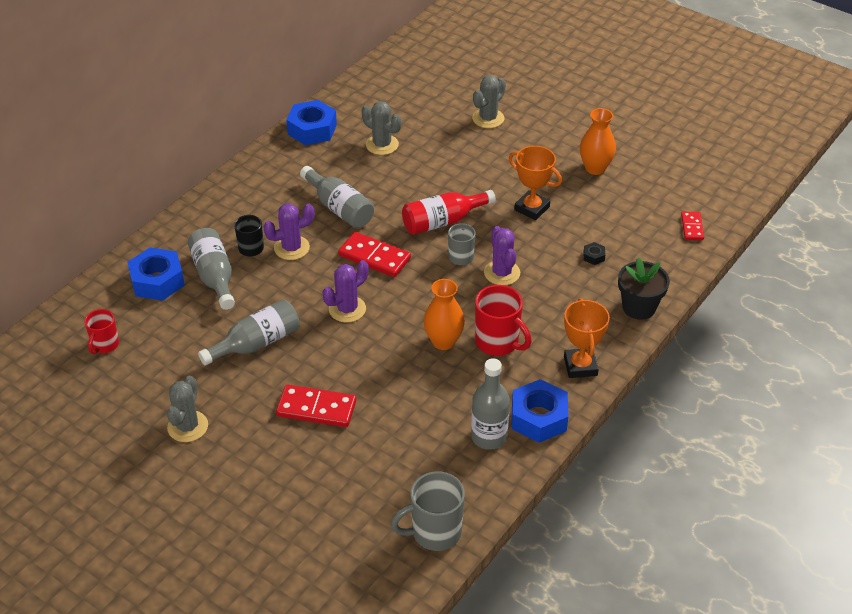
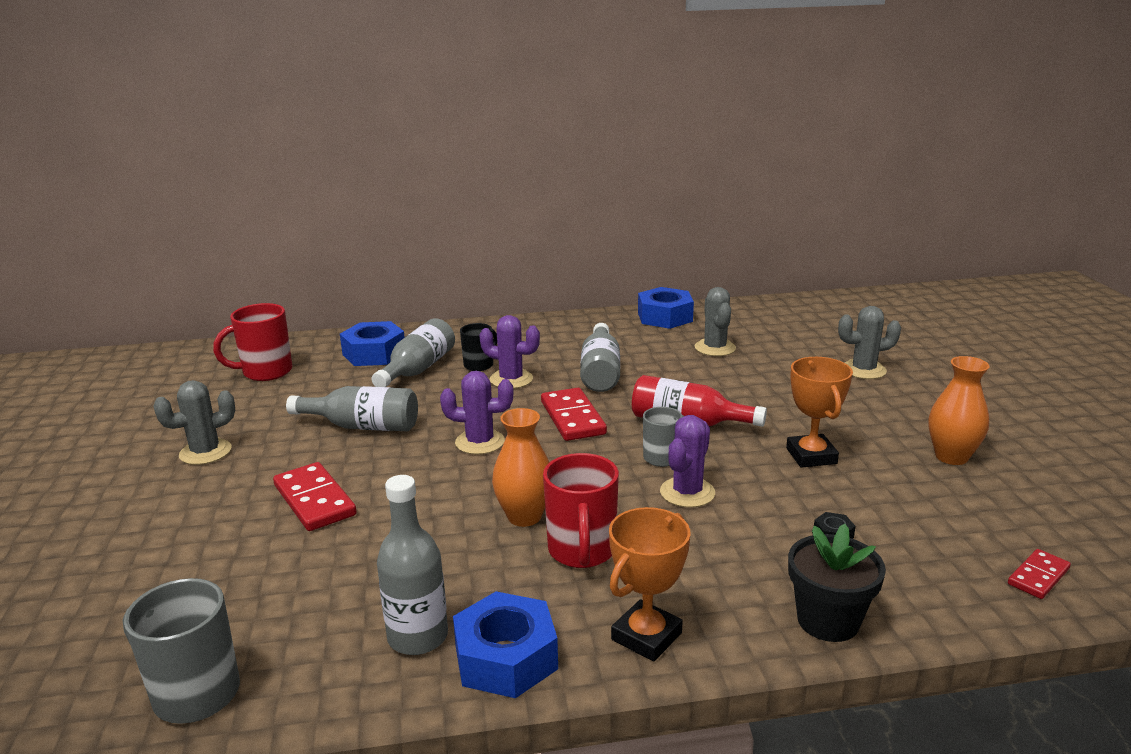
camera: 45 degrees right, 20 degrees down
(105, 345) = (265, 372): red mug -> red mug, size x1.60

